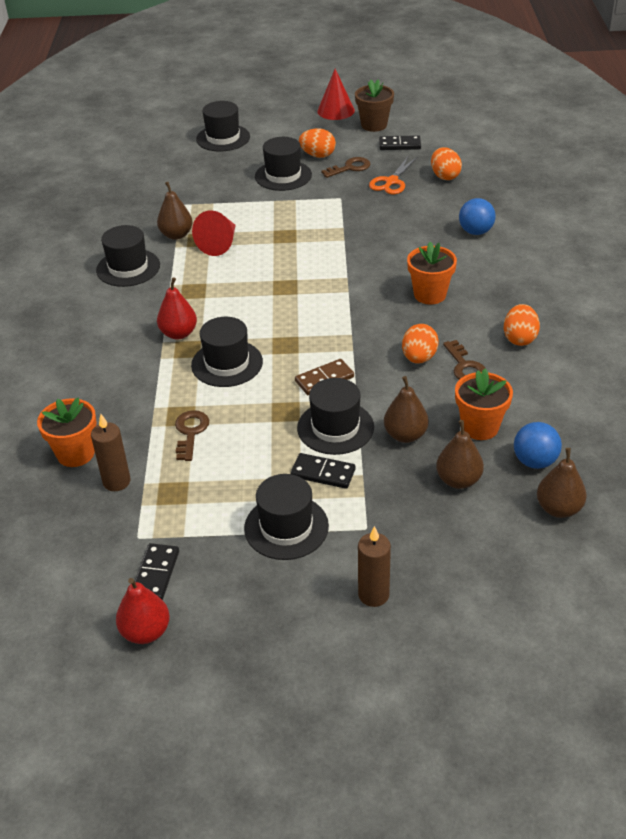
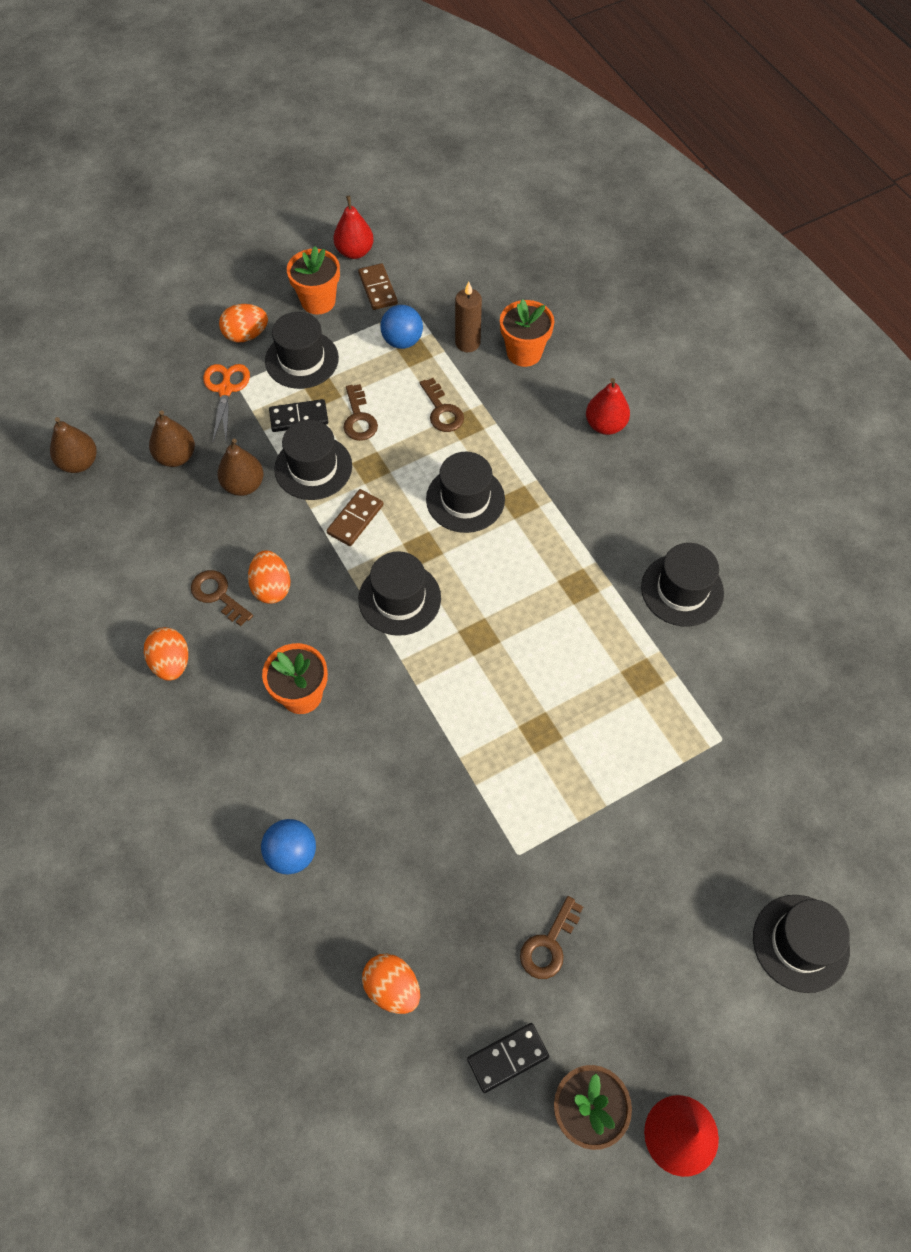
camera: 150 degrees right, 20 degrees up
(155, 574) = (378, 288): black domino -> brown domino
(176, 235) = (676, 673): brown pear -> none
(178, 333) = (543, 517): red pear -> red pear (605, 425)
(219, 244) = (609, 679): red cone -> none
(268, 452) = (359, 418): none -> brown key
(283, 176) = (634, 875): black hat -> black hat (399, 598)
(318, 155) = (619, 959): orange egg -> orange egg (246, 335)
(373, 595) = (205, 335): brown candle -> none
(391, 182) = (466, 933): orange scissors -> orange scissors (225, 389)
(480, 427) = (176, 522): orange flower pot -> orange flower pot (318, 301)
(534, 461) = (112, 503): blue ball -> blue ball (402, 341)

